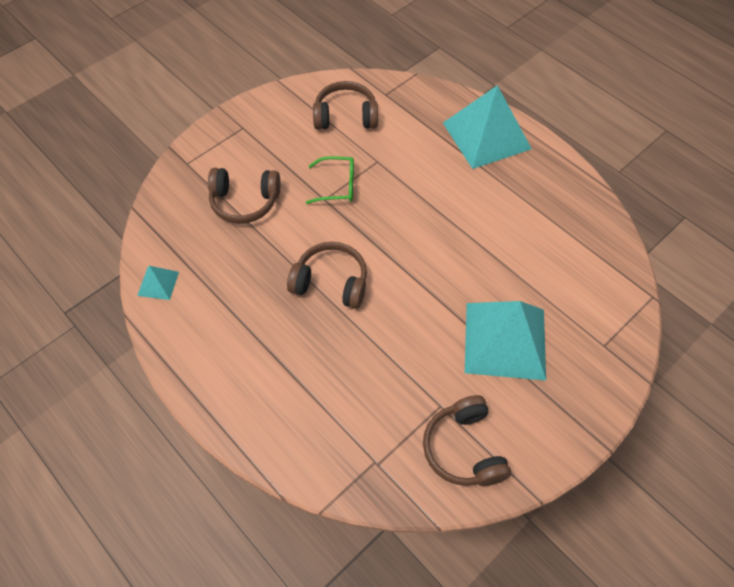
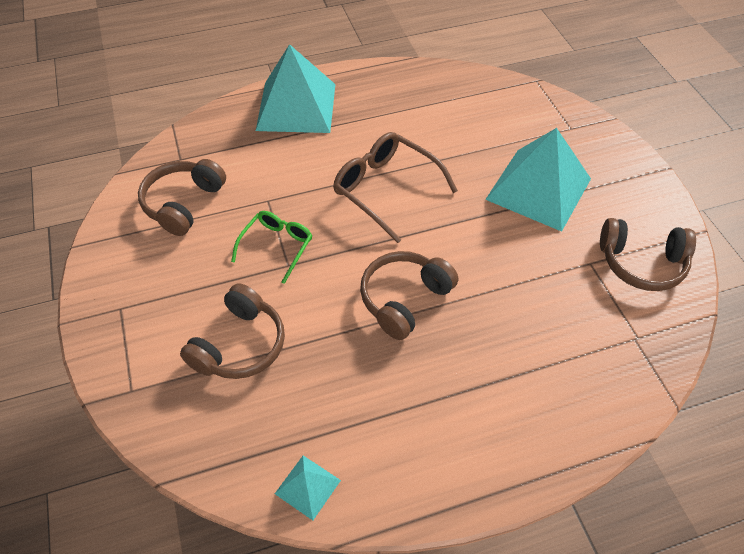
camera: 65 degrees left, 5 degrees down
(434, 229) = (385, 189): none -> brown glasses

